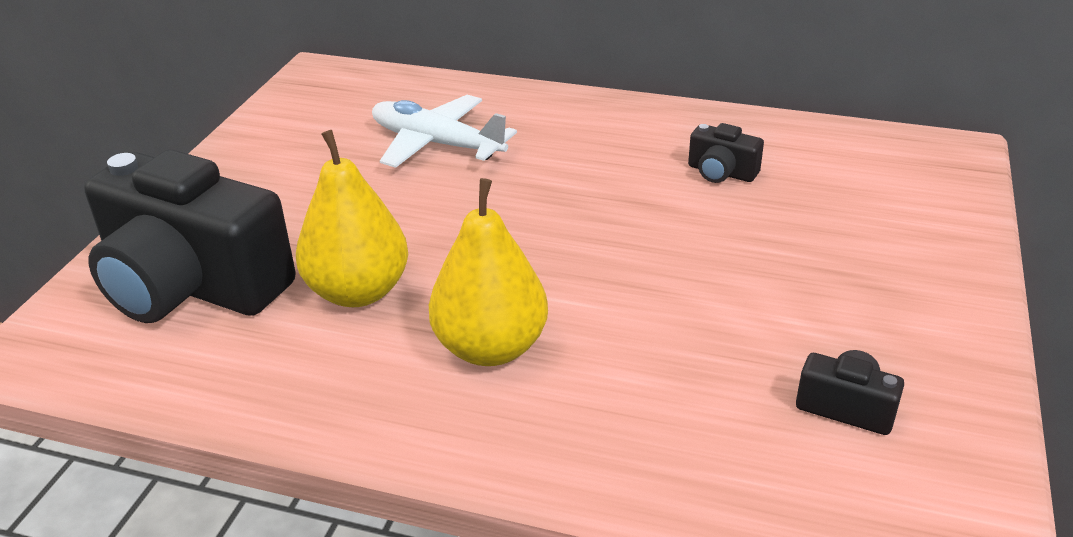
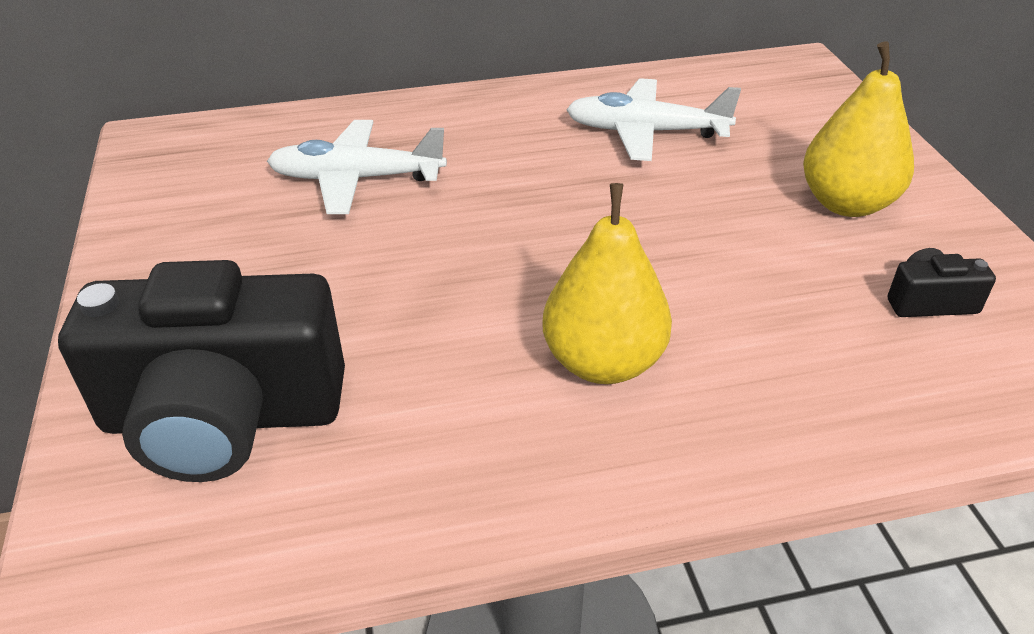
camera: 30 degrees left, 5 degrees up
(358, 291) = (419, 355): yellow pear -> yellow pear (846, 203)
(721, 172) = (645, 132): black camera -> white plane

